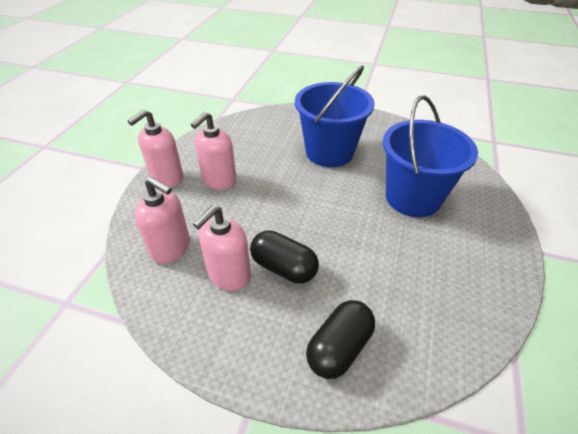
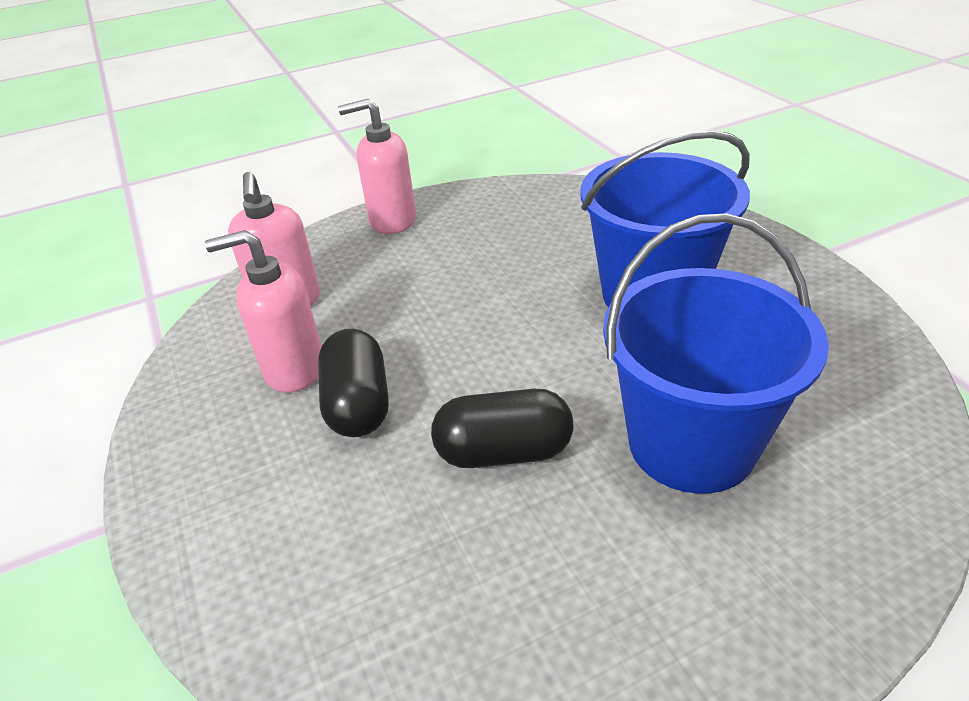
camera: 50 degrees right, 5 degrees down
(219, 181) = (442, 254): pink soap dispenser -> none
(339, 347) = (272, 546): black capsule -> black capsule (504, 452)

